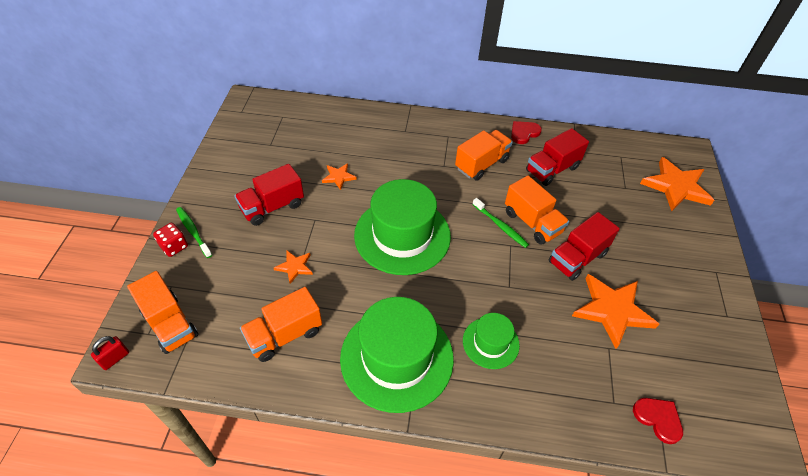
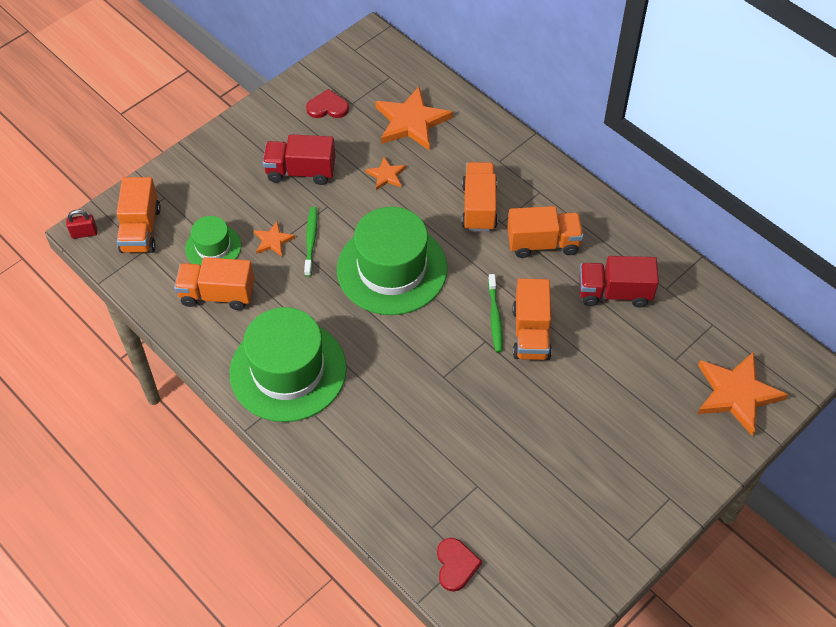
camera: 40 degrees right, 5 degrees up
(174, 246) = (192, 162): red dice -> none
(193, 231) = (217, 157): green toothbrush -> green toothbrush (311, 240)
(420, 164) = (479, 207): none -> orange truck
(490, 343) = (377, 411): green hat -> green hat (213, 247)
(524, 133) = (628, 235): red heart -> red heart (327, 107)
(577, 258) = (538, 394): red truck -> none
(612, 310) = (517, 459): orange star -> orange star (411, 122)

